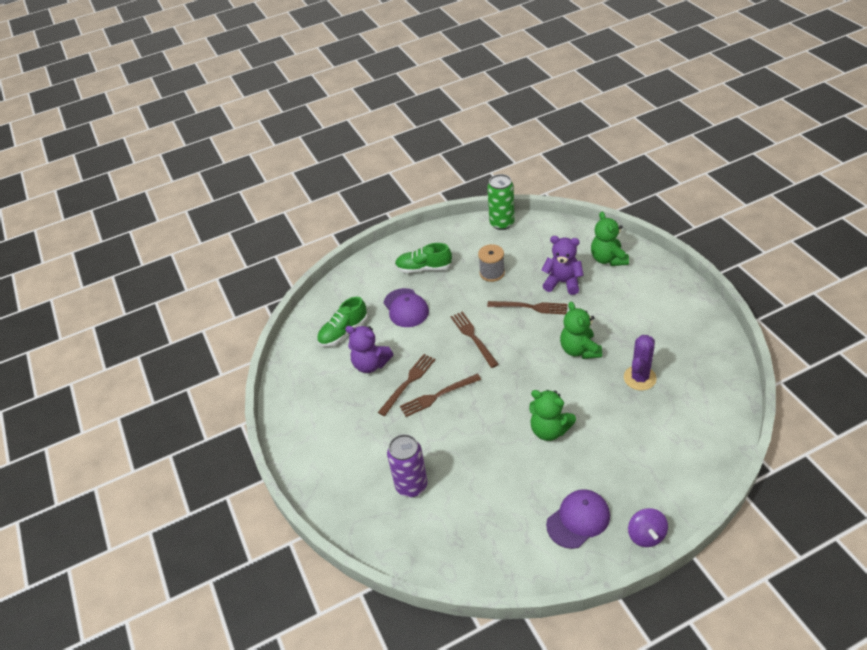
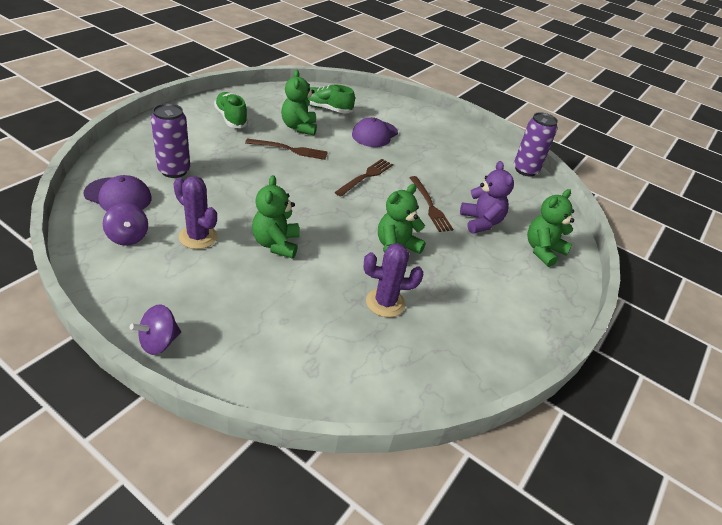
camera: 50 degrees right, 5 degrees down
(370, 364) = (299, 127): purple teddy bear -> green teddy bear
(424, 268) = (429, 135): green shoe -> green shoe (231, 118)
(437, 396) = (283, 168): brown fork -> none
(492, 273) = (455, 174): grey spool -> none
(502, 223) = (525, 170): green can -> purple can
(506, 539) = (128, 237): none -> purple spinning top
(523, 485) = (198, 237): none -> purple cactus
(578, 520) = (166, 283): purple cap -> purple cap (118, 196)

